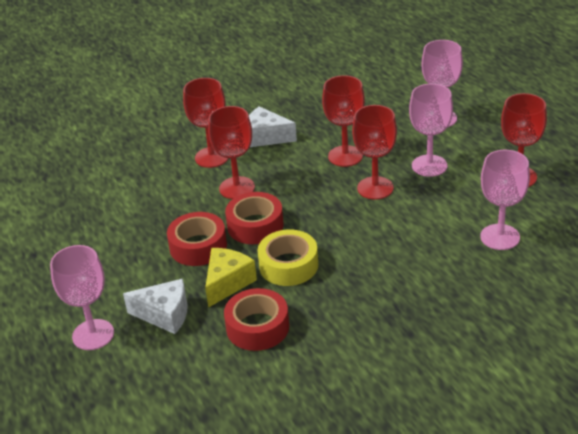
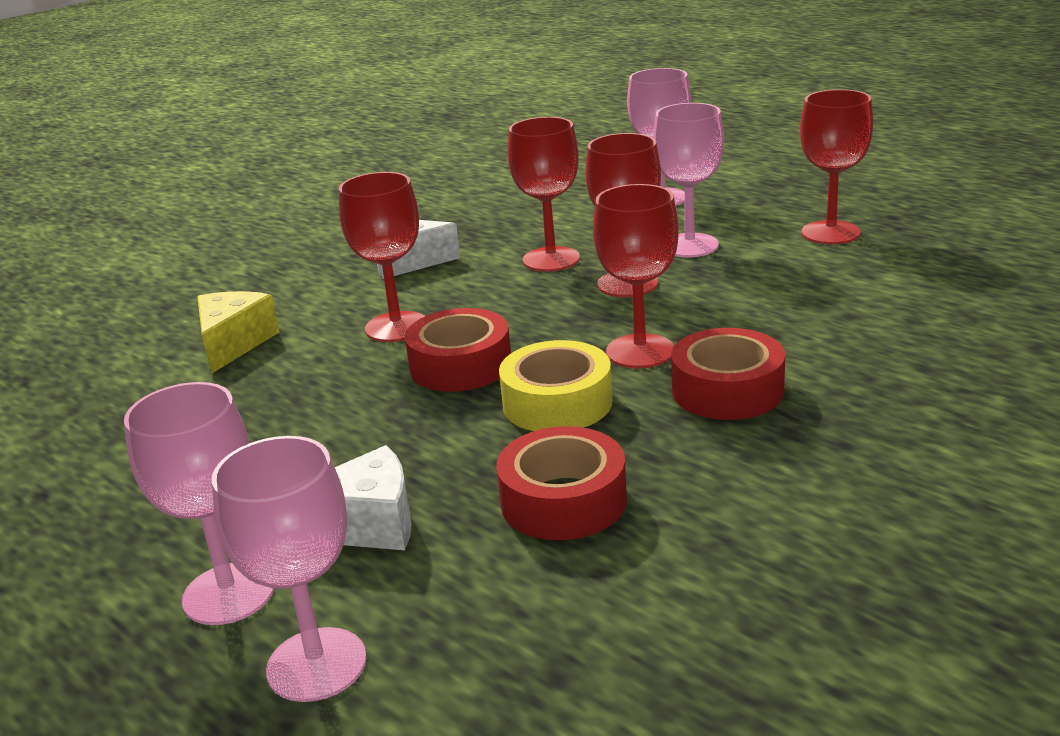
camera: 20 degrees left, 10 degrees down
(198, 246) = (373, 413): red tape -> red tape (727, 390)
(212, 157) = (329, 300): red goblet -> red goblet (640, 351)
(227, 283) = (461, 450): yellow cheese -> yellow cheese (234, 344)
(500, 237) = (870, 298): pink goblet -> pink goblet (316, 664)

